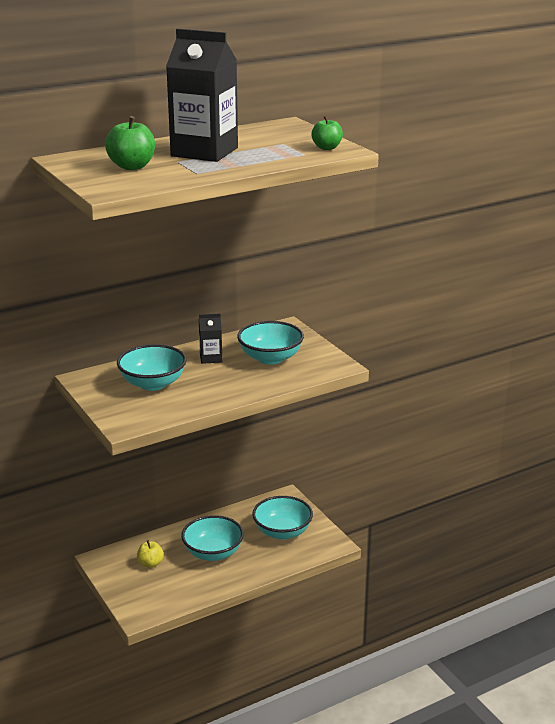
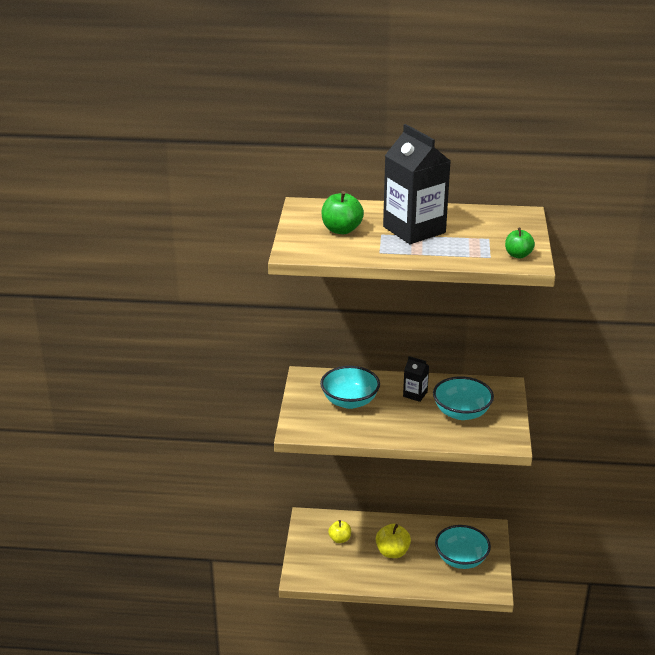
camera: 35 degrees right, 5 degrees up
(213, 553) = (392, 552): turquoise bowl -> yellow apple

